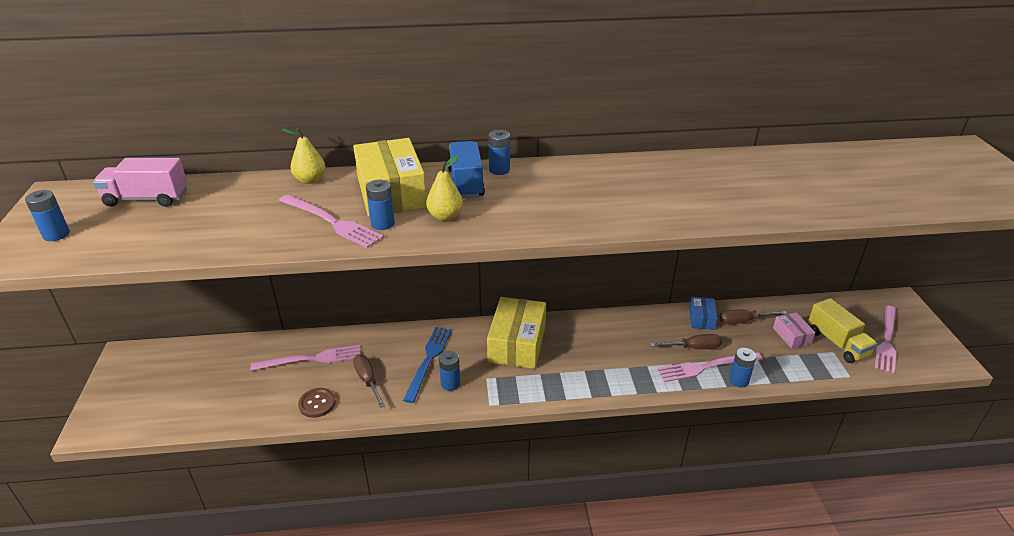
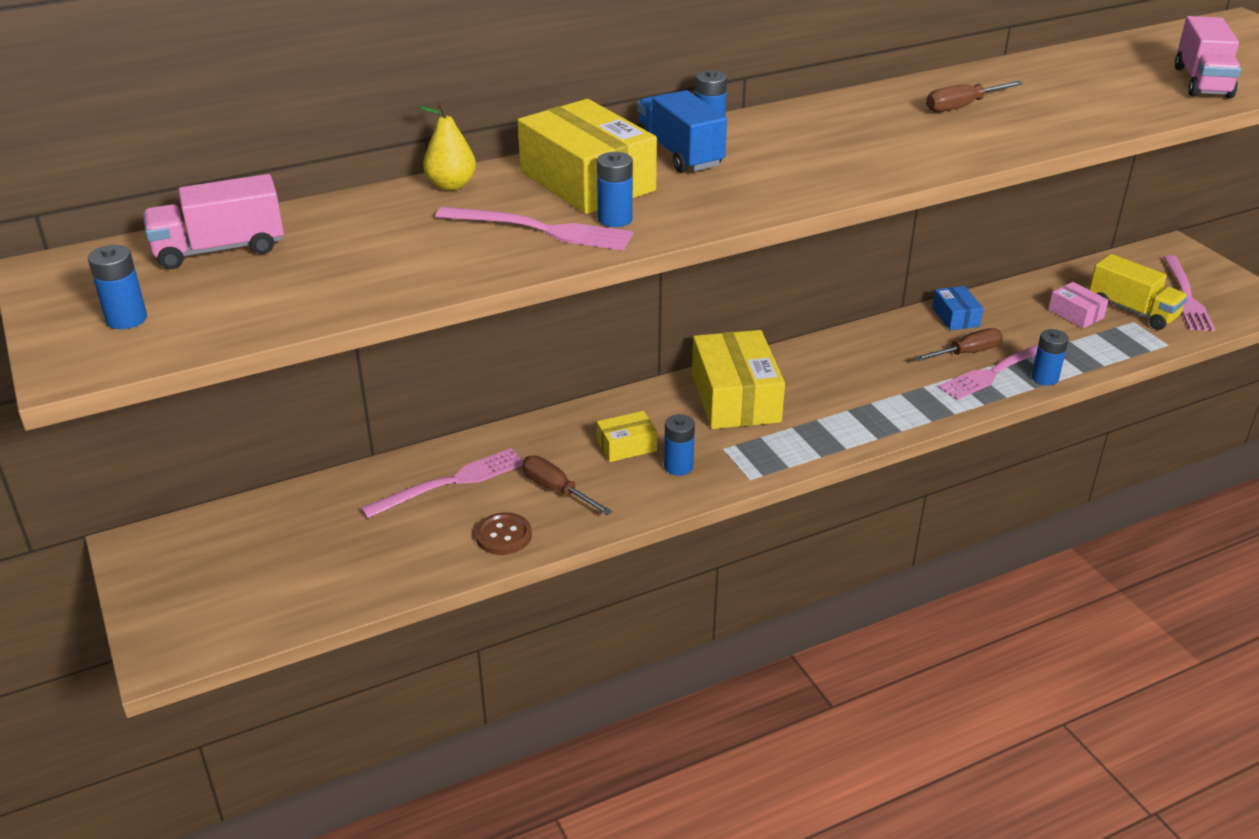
camera: 20 degrees left, 0 degrees up
(428, 361) = (626, 446): blue fork -> yellow box
(445, 216) = (691, 196): yellow pear -> none
(743, 321) = (1008, 309): brown screwdriver -> brown screwdriver (962, 107)
(893, 192) = (1202, 82): none -> pink truck

